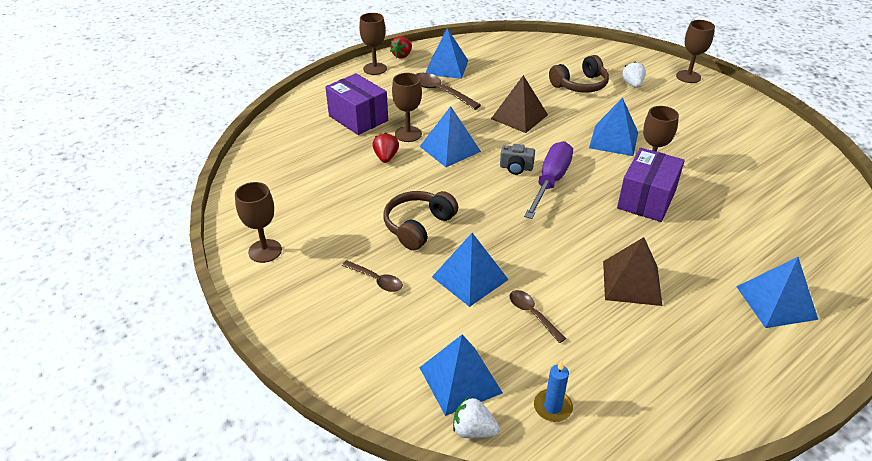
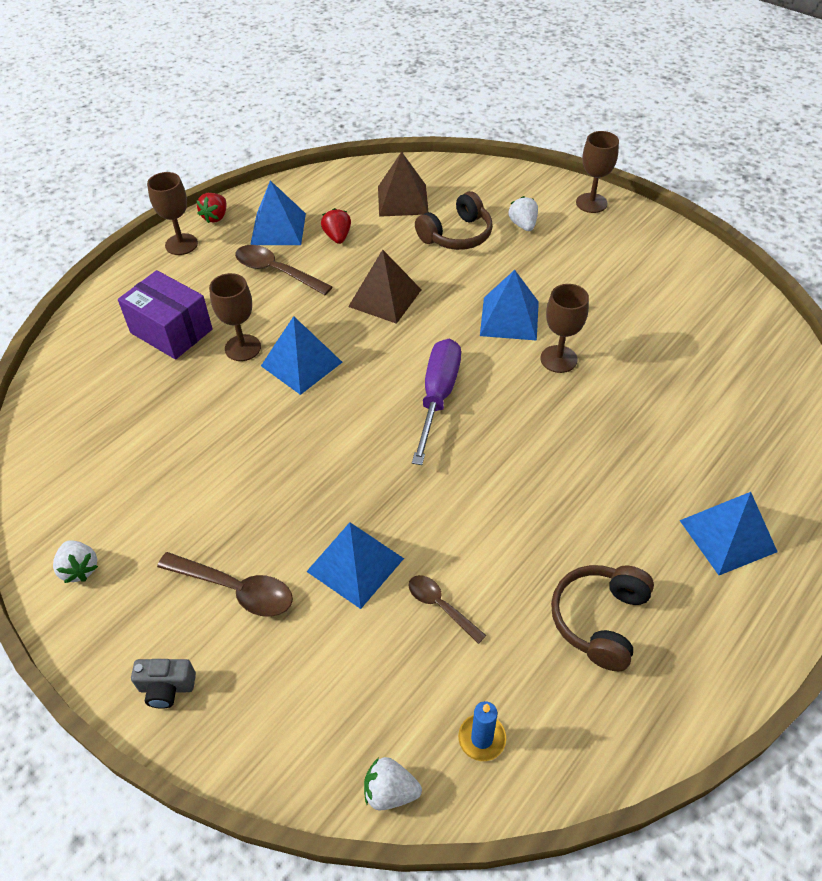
camera: 10 degrees left, 10 degrees up
(265, 251) = (80, 569): brown goblet -> white strawberry
(376, 280) = (235, 589): brown spoon -> brown spoon, size x1.60
(386, 157) = (219, 391): red strawberry -> red strawberry (337, 237)
(418, 226) = (277, 495): brown headphones -> brown headphones (600, 620)
(460, 380) = (364, 721): blue pyramid -> none
(516, 168) = (391, 382): grey camera -> grey camera (167, 688)
(631, 282) = (555, 536): brown pyramid -> brown pyramid (402, 200)
(646, 199) = (560, 406): purple box -> none

